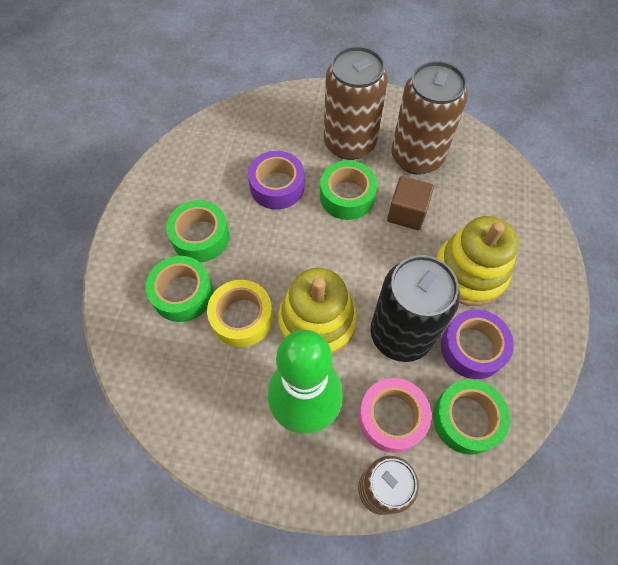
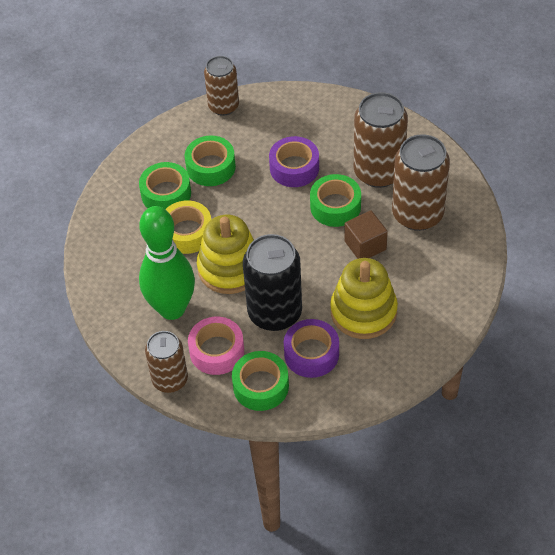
camera: 45 degrees right, 10 degrees down
(156, 173) = (223, 106): none -> brown can

